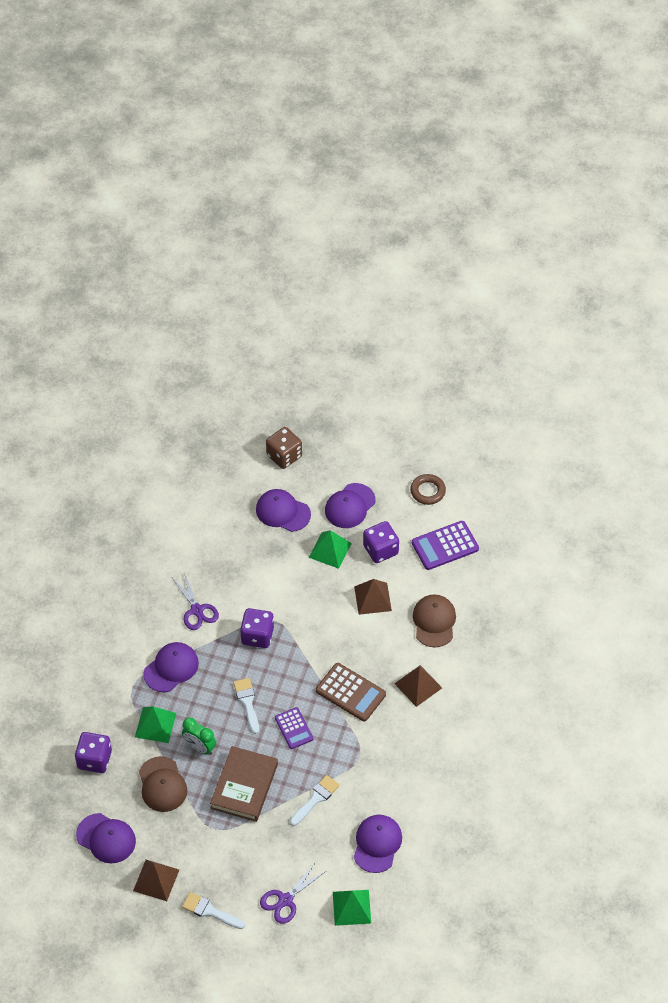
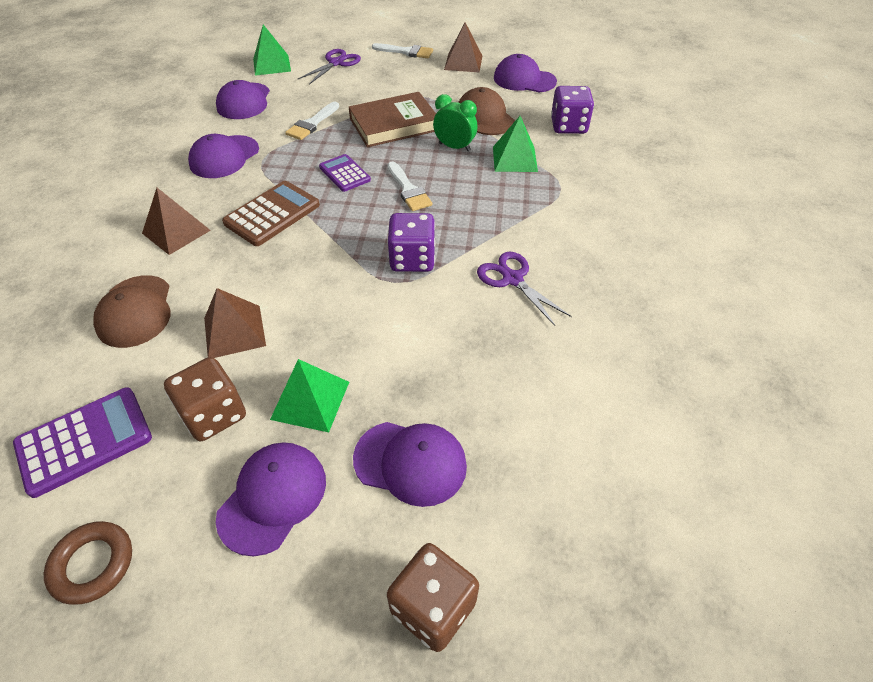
camera: 170 degrees right, 5 degrees down
(171, 668) = (520, 211): purple cap -> purple cap (224, 157)
(244, 786) = (394, 124): brown book -> brown book turned 60 degrees clockwise
(350, 692) = (272, 214): brown calculator -> brown calculator turned 105 degrees clockwise
(380, 550) = (214, 414): purple dice -> brown dice

